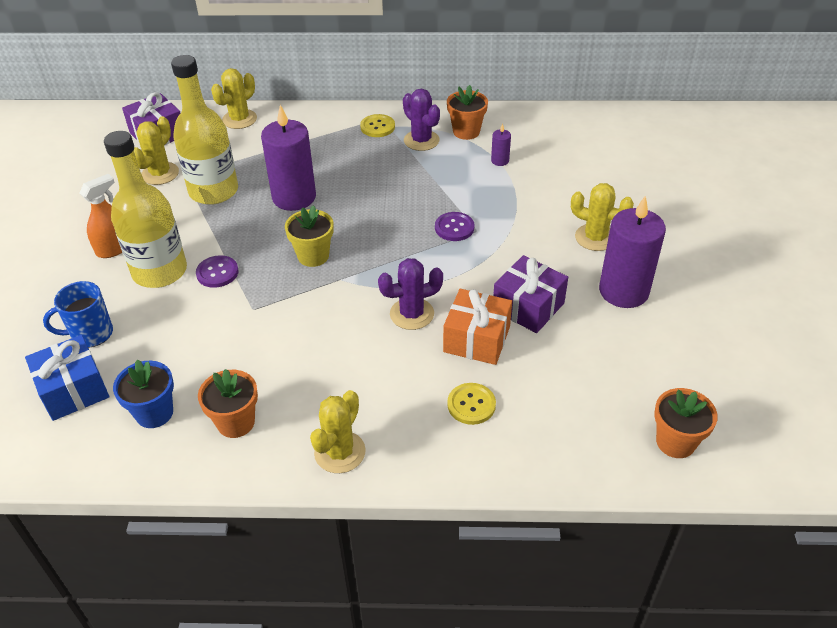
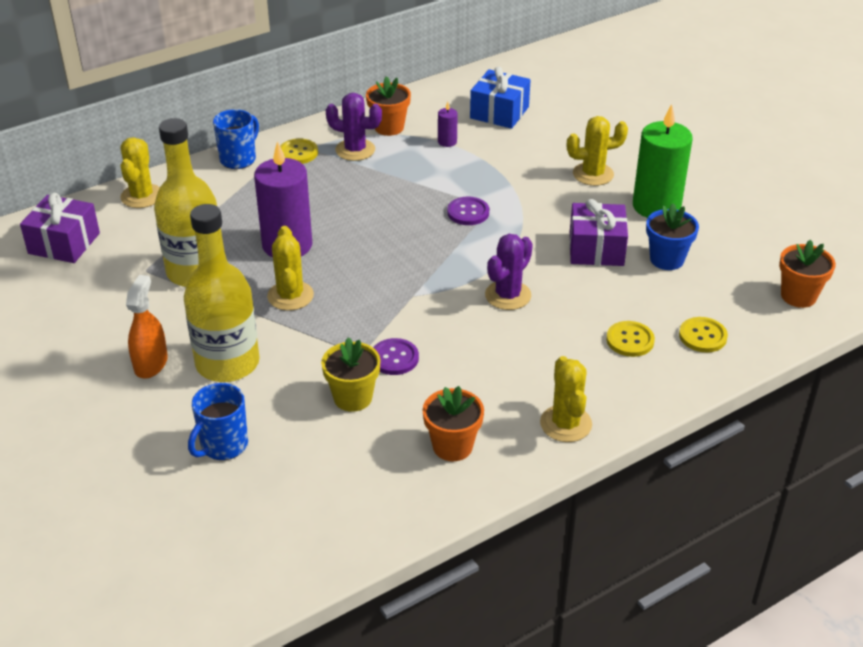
camera: 35 degrees left, 5 degrees down
(73, 390) = (265, 497): blue gift -> blue gift (499, 112)
(154, 413) = (369, 476): blue flower pot -> blue flower pot (667, 259)
(160, 174) = (115, 278): yellow cactus -> yellow cactus (290, 296)
(217, 273) = (288, 339): purple button -> purple button (394, 358)
(313, 256) = (366, 287): yellow flower pot -> yellow flower pot (353, 398)
(331, 116) = (238, 159): none -> blue mug
(477, 339) = (582, 291): orange gift -> none
(540, 434) = (702, 336): none -> yellow button
(623, 291) = (656, 206): purple candle -> green candle

